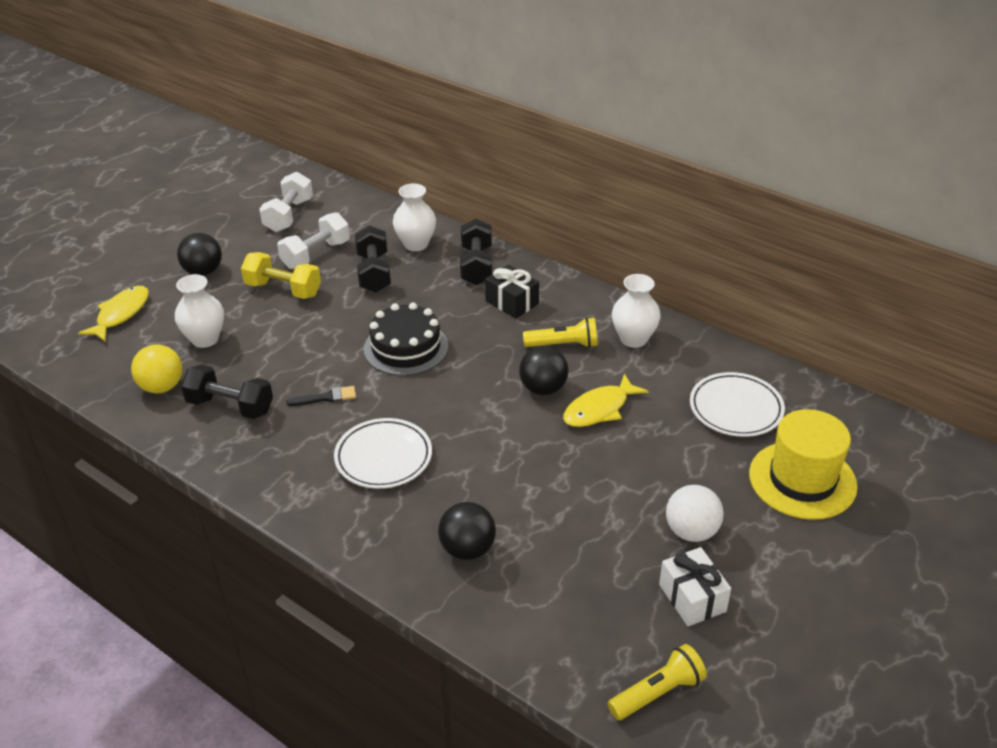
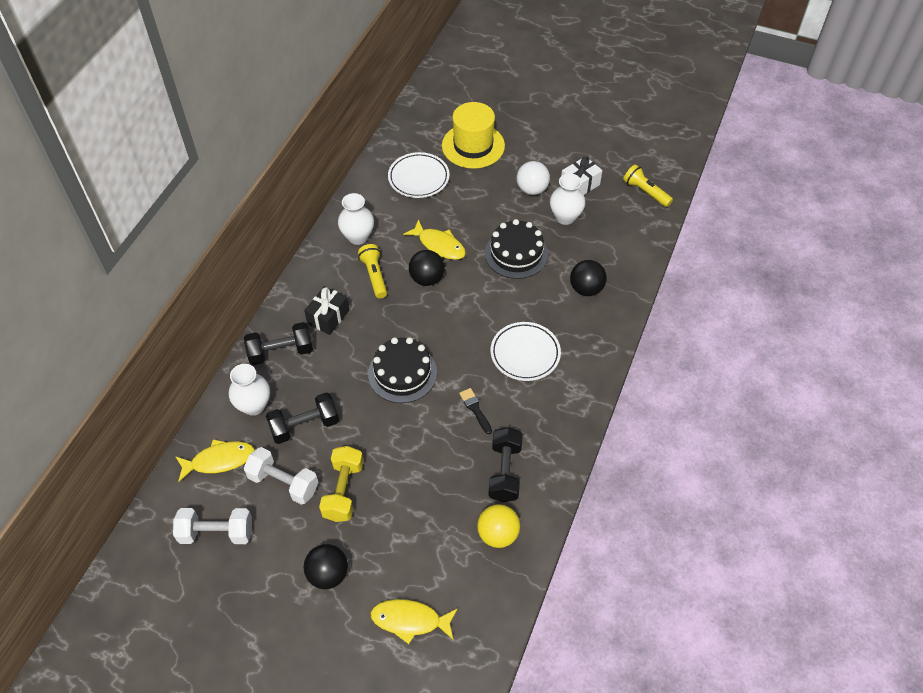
camera: 105 degrees left, 15 degrees up
(205, 339) = (428, 527): white vase -> white vase (565, 217)
(364, 221) = (219, 460): none -> yellow fish
(561, 485) = (516, 253): none -> black cake

